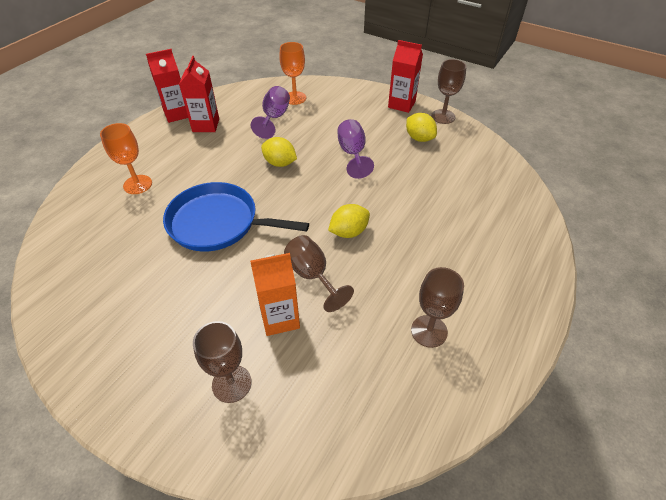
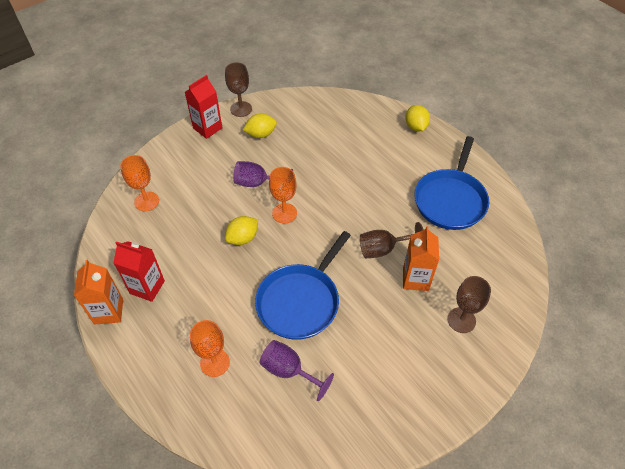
camera: 70 degrees left, 5 degrees up
(177, 114) = (108, 311): red carton -> orange carton
(274, 118) = (170, 226): purple goblet -> purple goblet (289, 370)
(324, 182) = (284, 213): none -> orange goblet
(349, 232) = (348, 214): yellow lemon -> yellow lemon (415, 127)
(429, 331) = (450, 200): brown goblet -> blue pan

